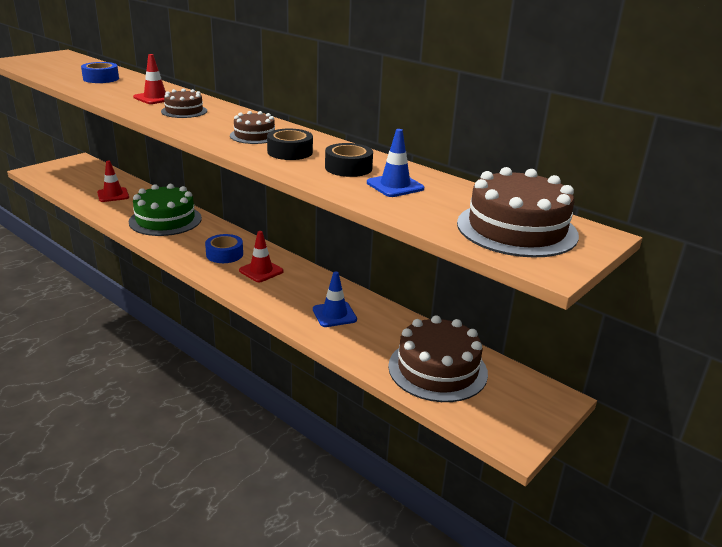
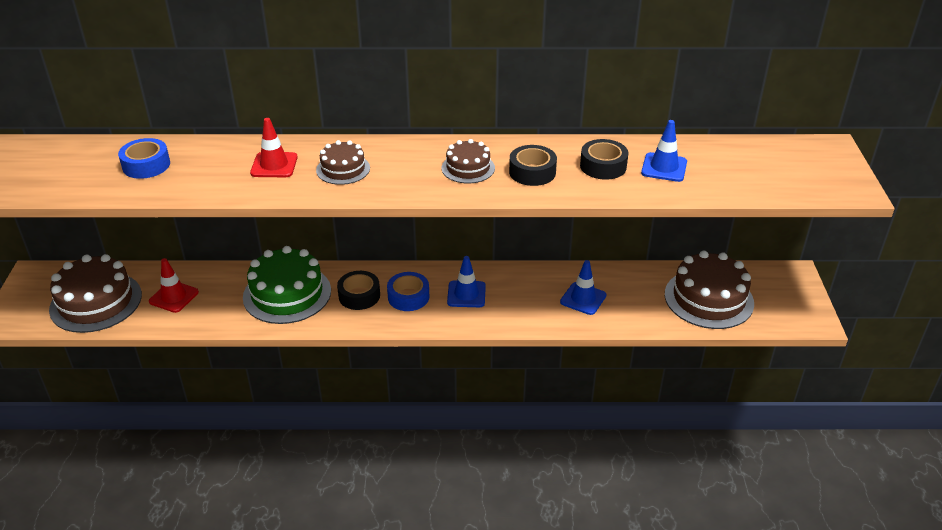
camera: 40 degrees left, 10 degrees up
(199, 240) = (359, 296): none -> black tape
(261, 271) = (466, 294): red traffic cone -> blue traffic cone
(516, 229) = (791, 167): brown cake -> brown cake (96, 302)

